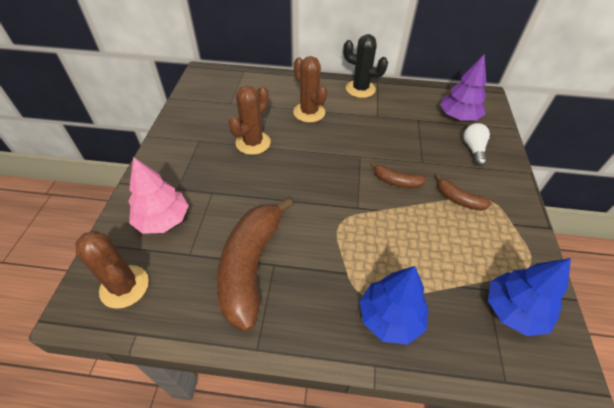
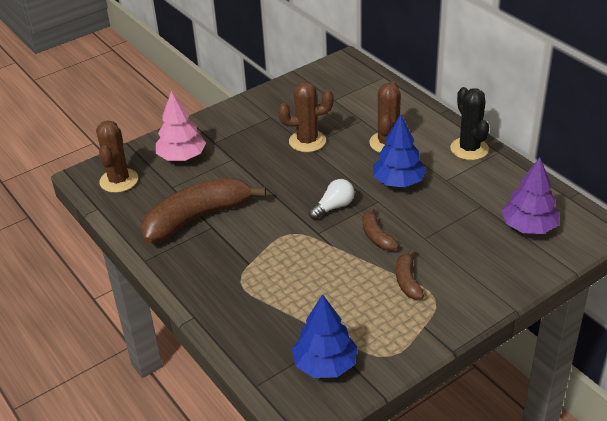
camera: 50 degrees right, 10 degrees down
(390, 317) = (238, 304): blue tree -> blue tree (398, 182)
(473, 149) = (492, 259): white light bulb -> white light bulb (334, 207)

